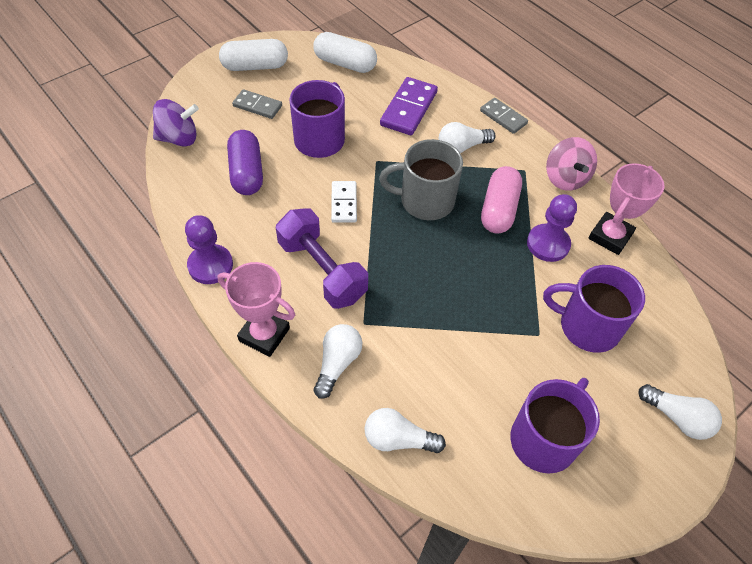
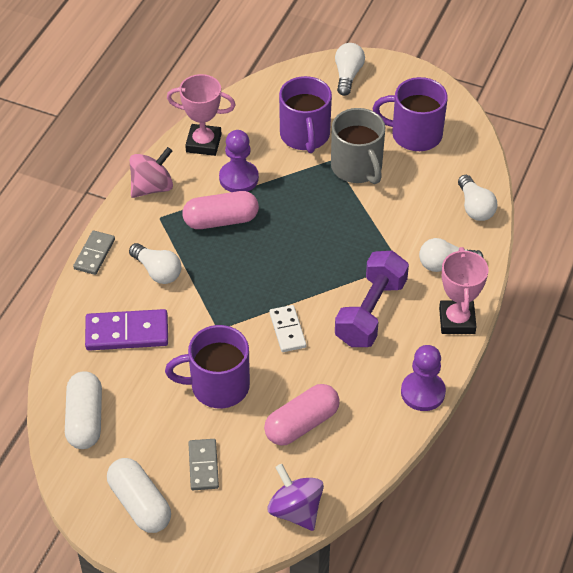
camera: 115 degrees left, 5 degrees down
(246, 173) = (302, 424): purple capsule -> pink capsule
(344, 203) = (287, 330): white domino -> white domino turned 75 degrees counterclockwise
(425, 201) = (245, 273): grey mug -> grey mug (357, 167)

